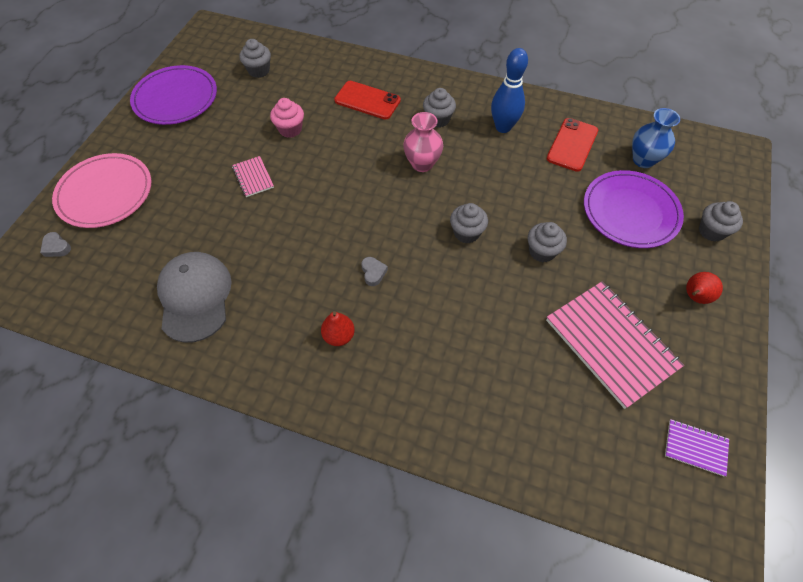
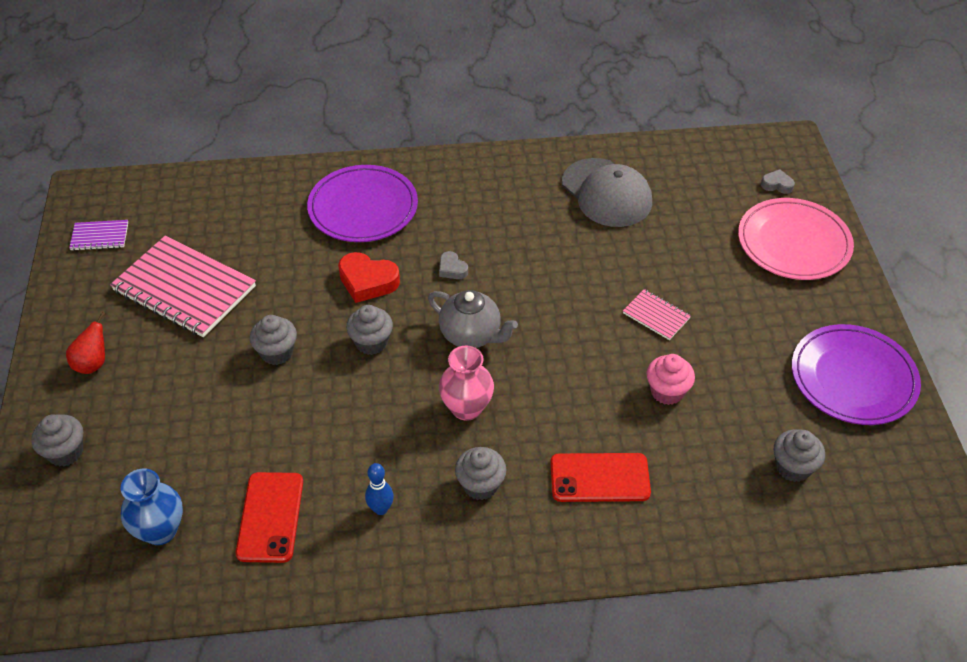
camera: 155 degrees right, 10 degrees down
(339, 336) = (451, 209): red pear -> none
(390, 211) = (471, 335): none -> grey teapot
(448, 288) = (367, 281): none -> red heart
(503, 127) = (381, 509): blue bowling pin -> blue bowling pin, size x0.56
(630, 212) = (174, 441): purple plate -> purple plate (363, 208)

